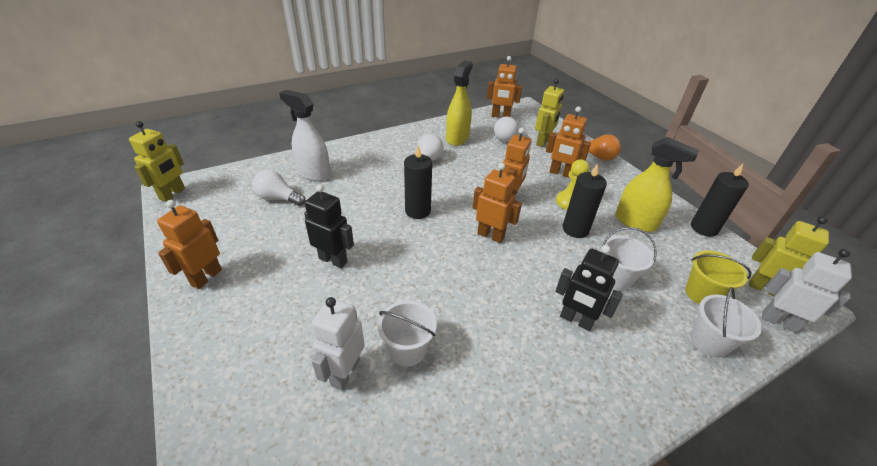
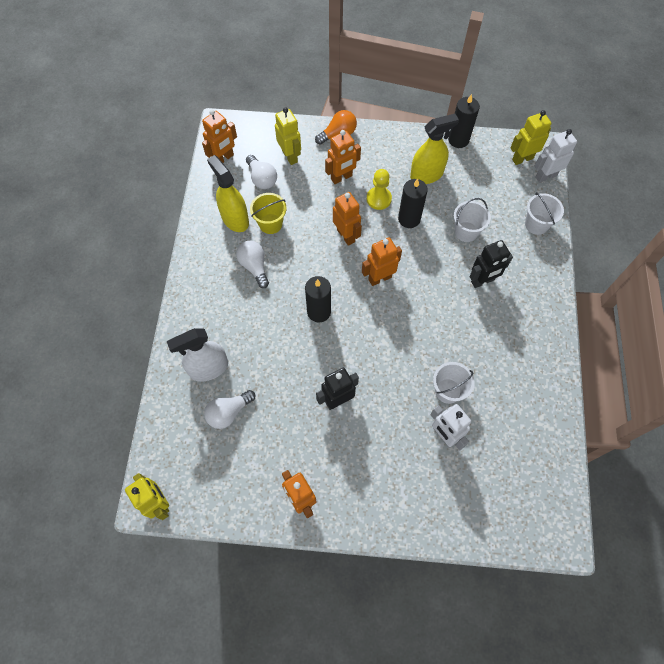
camera: 55 degrees left, 25 degrees up
(701, 294) = (505, 195): yellow bucket -> yellow bucket (270, 224)

